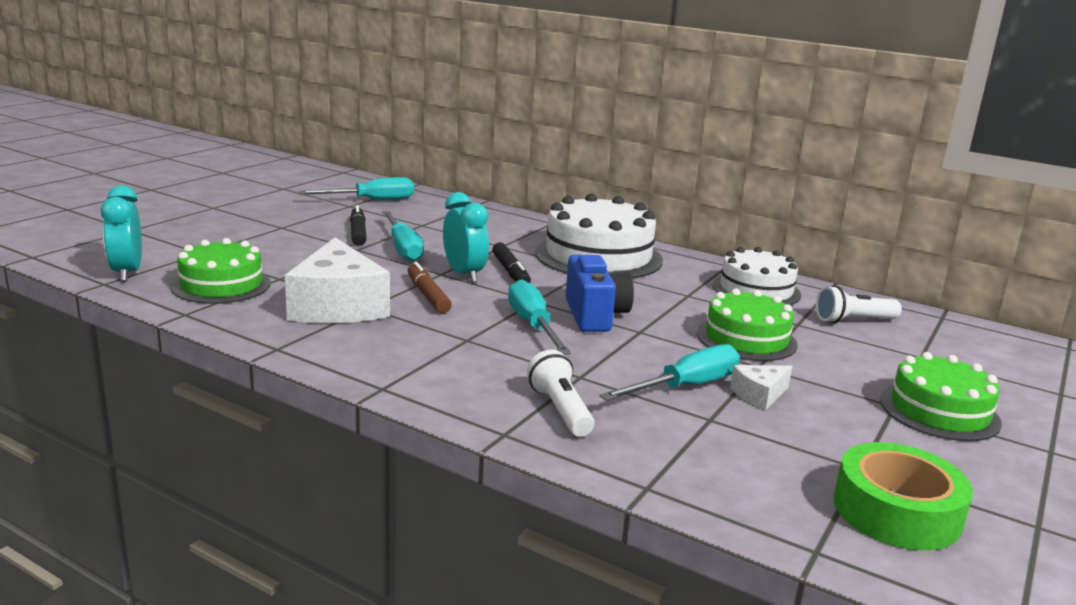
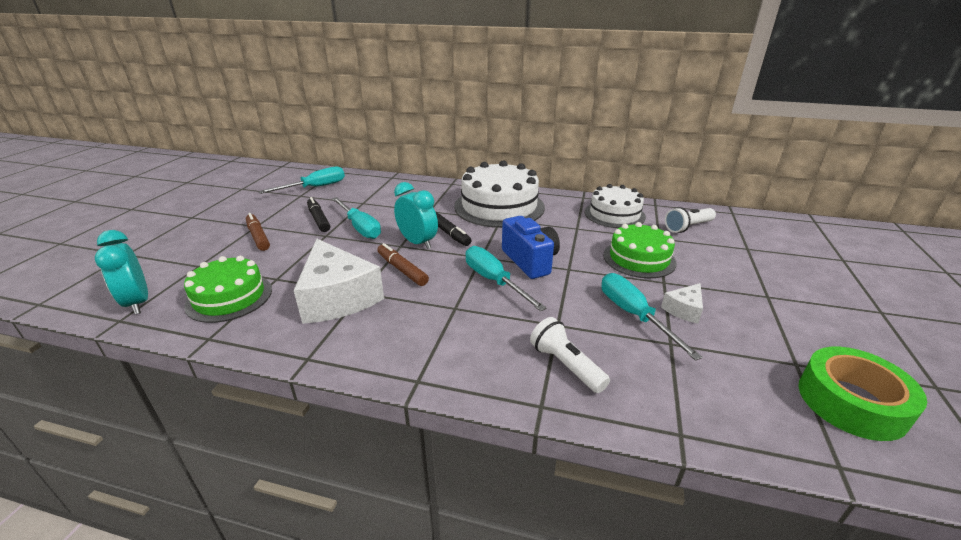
camera: 15 degrees left, 10 degrees up
(279, 237) = (258, 237): none -> brown marker
(686, 387) = (633, 315): turquoise screwdriver -> turquoise screwdriver turned 60 degrees counterclockwise
(939, 411) = (795, 294): green cake -> none

